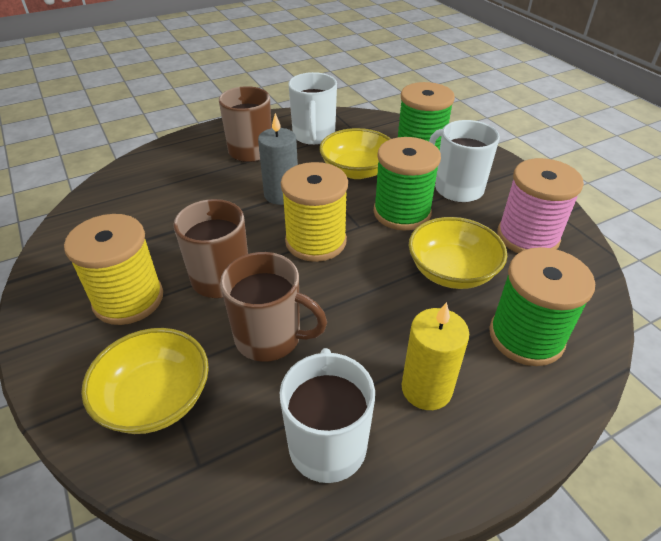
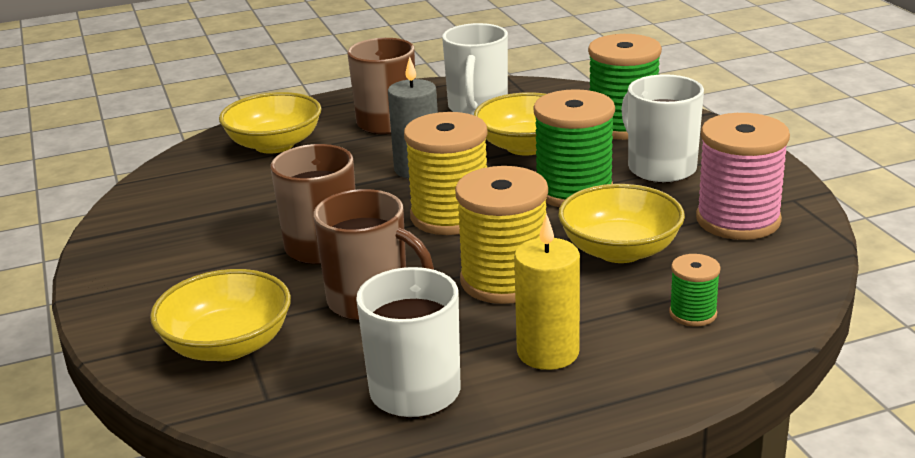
camera: 10 degrees right, 15 degrees down
(128, 299) = (208, 262): yellow spool -> yellow spool (504, 281)
(168, 174) = (274, 144): none -> yellow bowl
(526, 337) = (693, 314): green spool -> green spool, size x0.50

